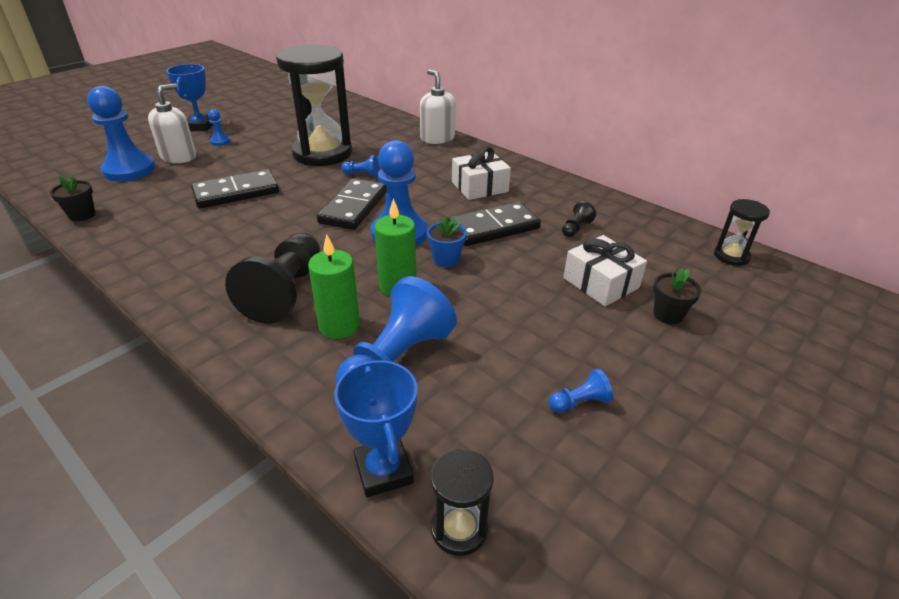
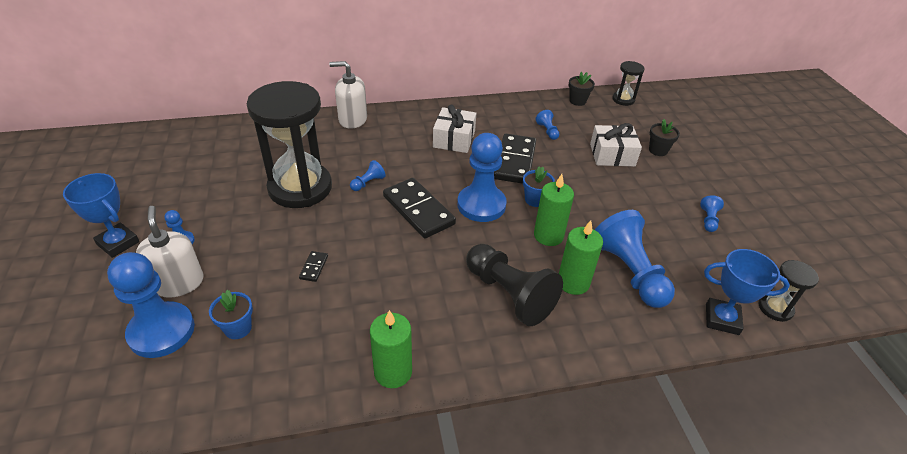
camera: 55 degrees left, 5 degrees up
(82, 215) = (231, 397): black flower pot -> black flower pot (577, 101)
(143, 267) = (393, 372): none -> green candle
(149, 191) = (238, 328): none -> blue flower pot
(236, 193) = (314, 267): black domino -> black domino, size x0.42
(576, 228) = (547, 131): black pawn -> blue pawn

